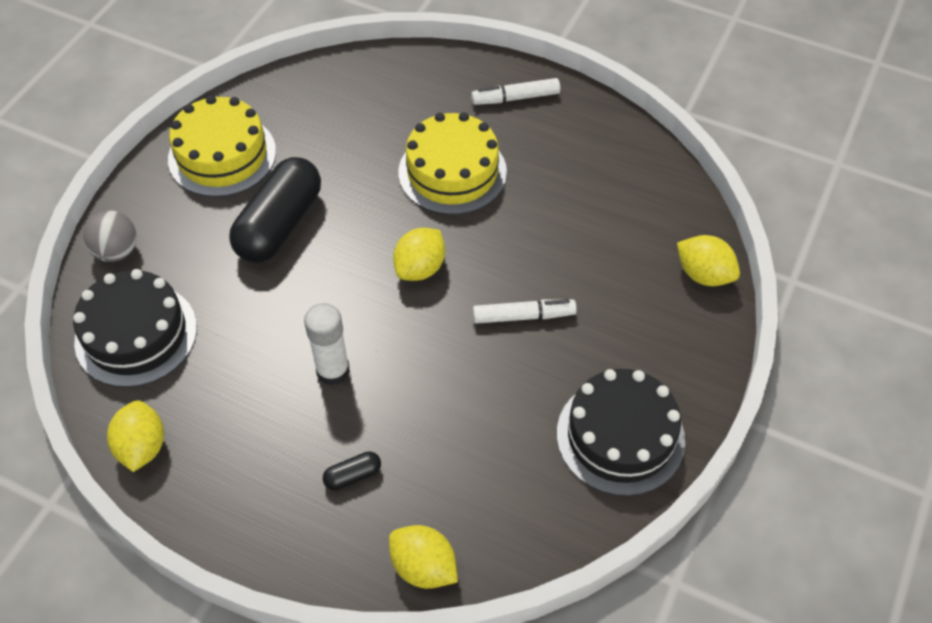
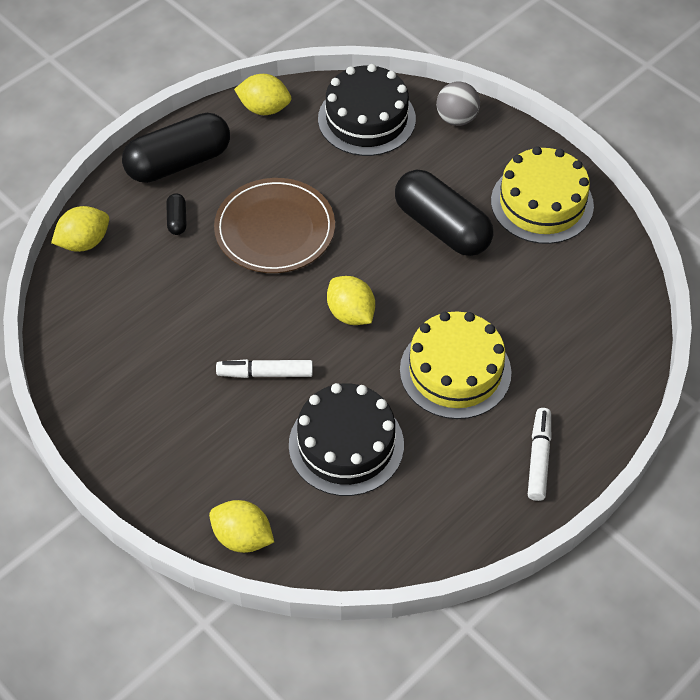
camera: 110 degrees right, 0 degrees up
(260, 510) = (178, 162): none -> black capsule
(333, 370) = (275, 229): white glue stick -> brown plate
(523, 316) = (265, 373): white marker -> white marker turned 75 degrees clockwise
(620, 436) = (116, 401): black cake -> black cake (346, 444)
(703, 274) = (242, 537): yellow lemon -> yellow lemon turned 60 degrees clockwise

